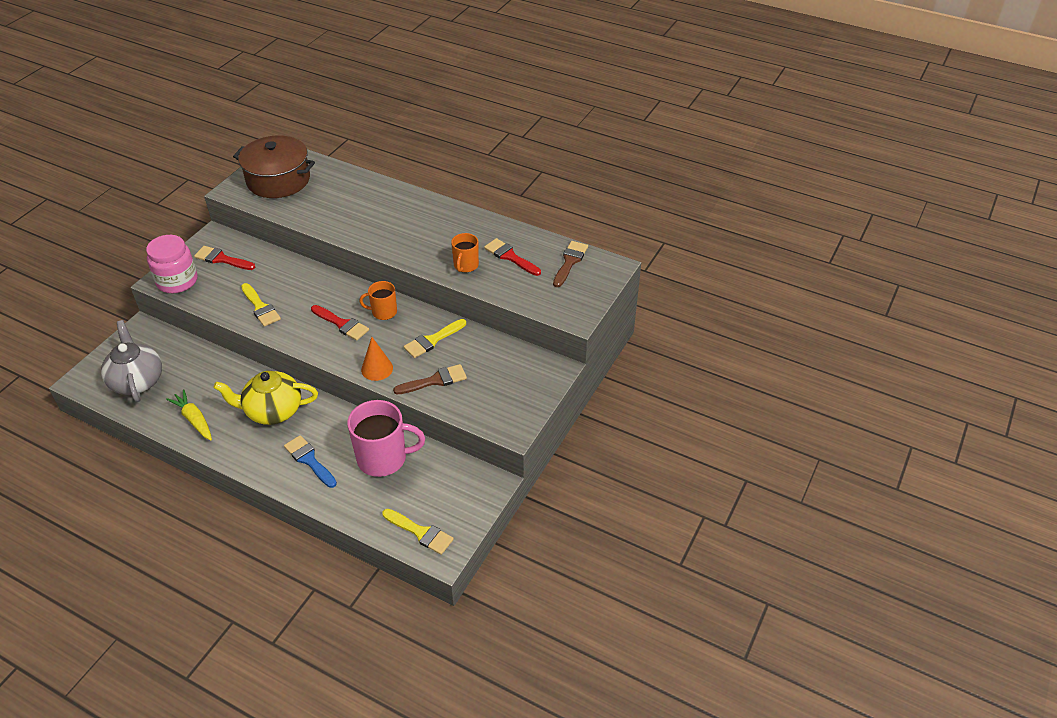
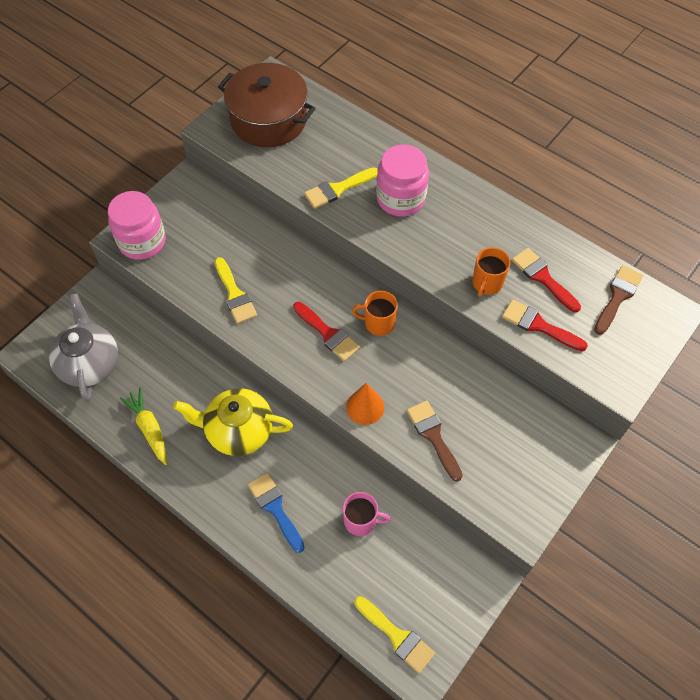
camera: 10 degrees right, 15 degrees up
(222, 259) = (195, 216): red brush -> red brush (538, 325)
(383, 458) = (361, 521): pink mug -> pink mug, size x0.55
(391, 219) = (400, 198): none -> pink jar
(432, 340) = (434, 375): yellow brush -> yellow brush (337, 189)
(435, 380) = (433, 436): brown brush -> brown brush turned 105 degrees counterclockwise

